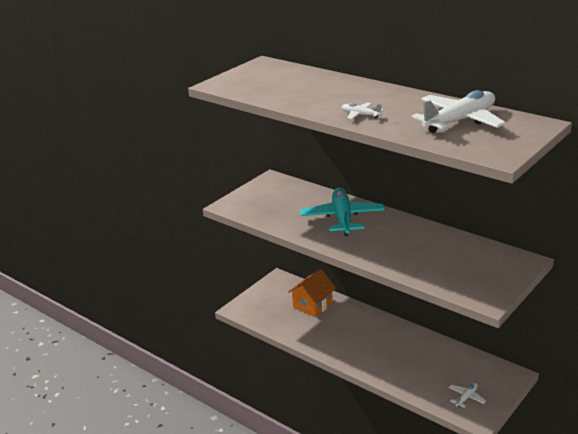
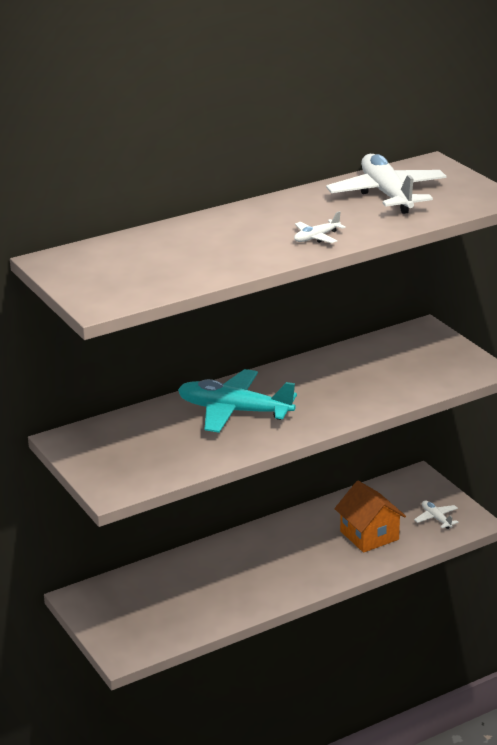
camera: 70 degrees left, 0 degrees up
(312, 305) = (171, 583): orange house -> orange house (369, 535)

